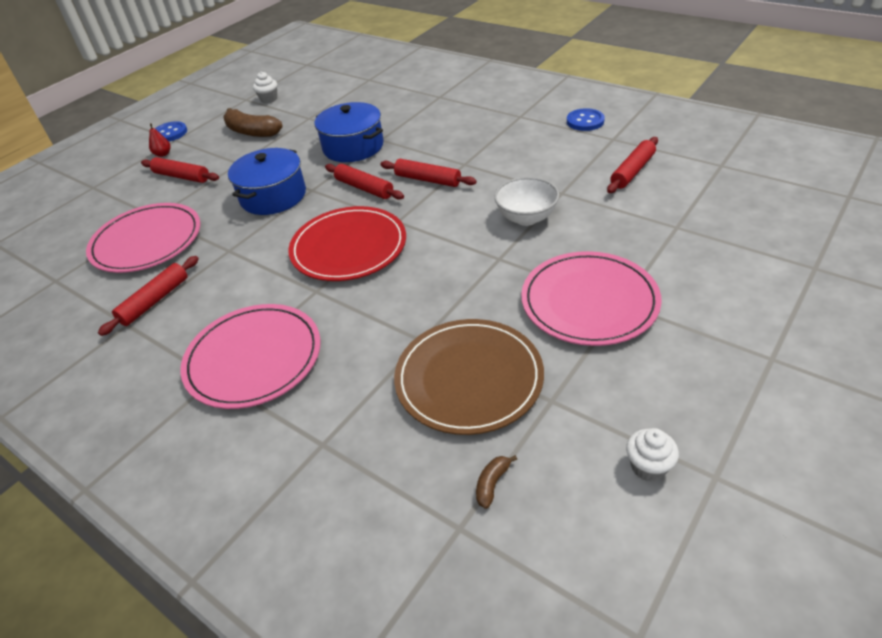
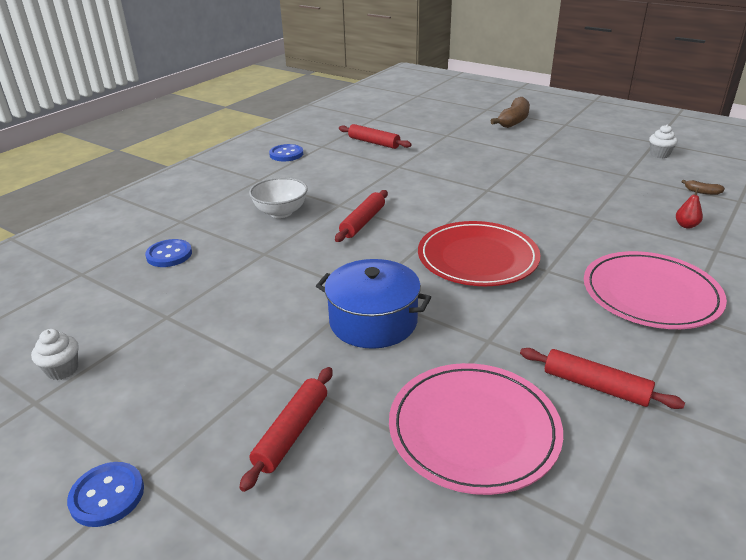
camera: 95 degrees left, 10 degrees down
(163, 154) = (195, 484): red pear -> red pear (686, 225)
(252, 132) = (175, 371): brown banana -> brown banana (513, 121)
(353, 147) = (273, 271): blue pot -> none
(364, 188) = (369, 257): red rolling pin -> none
(387, 103) = (169, 255): none -> blue button
(469, 379) = (622, 199): brown plate -> none
(526, 218) = (433, 179): white bowl -> white bowl (281, 212)
(589, 302) = (531, 162): pink plate -> none

